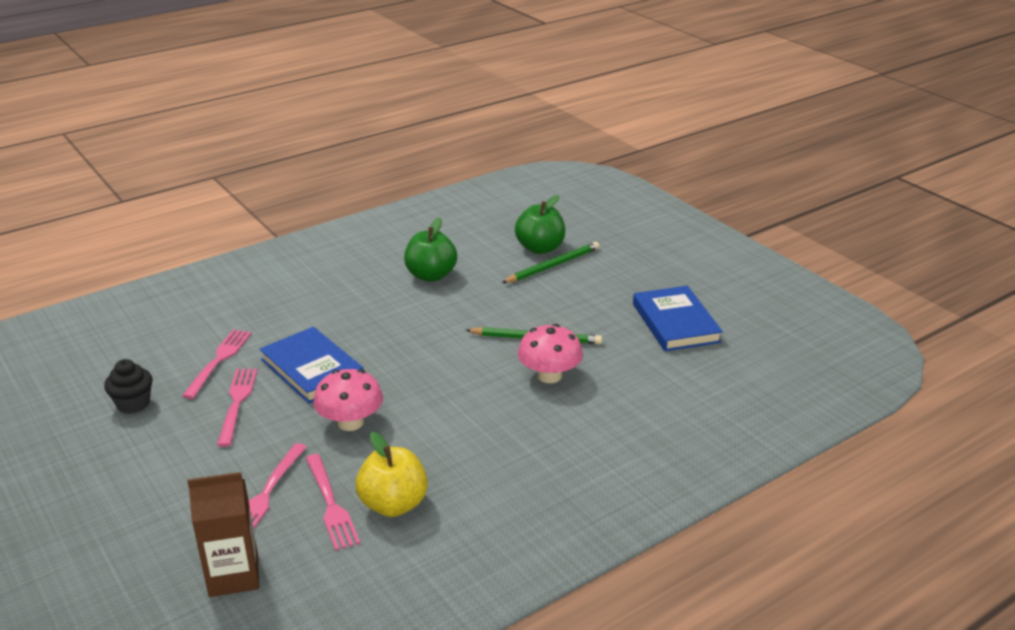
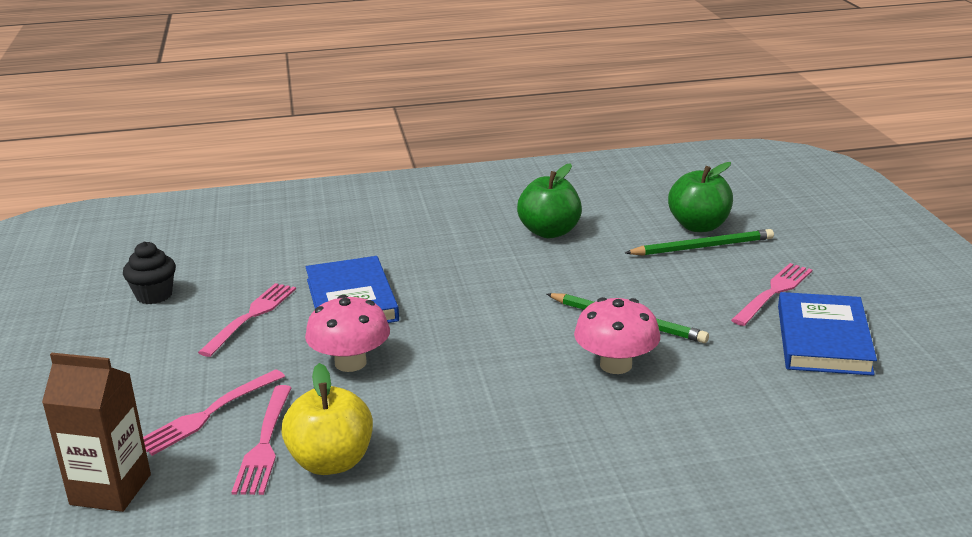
camera: 25 degrees right, 5 degrees down
(219, 361) = (265, 272): pink fork -> pink fork (773, 292)

